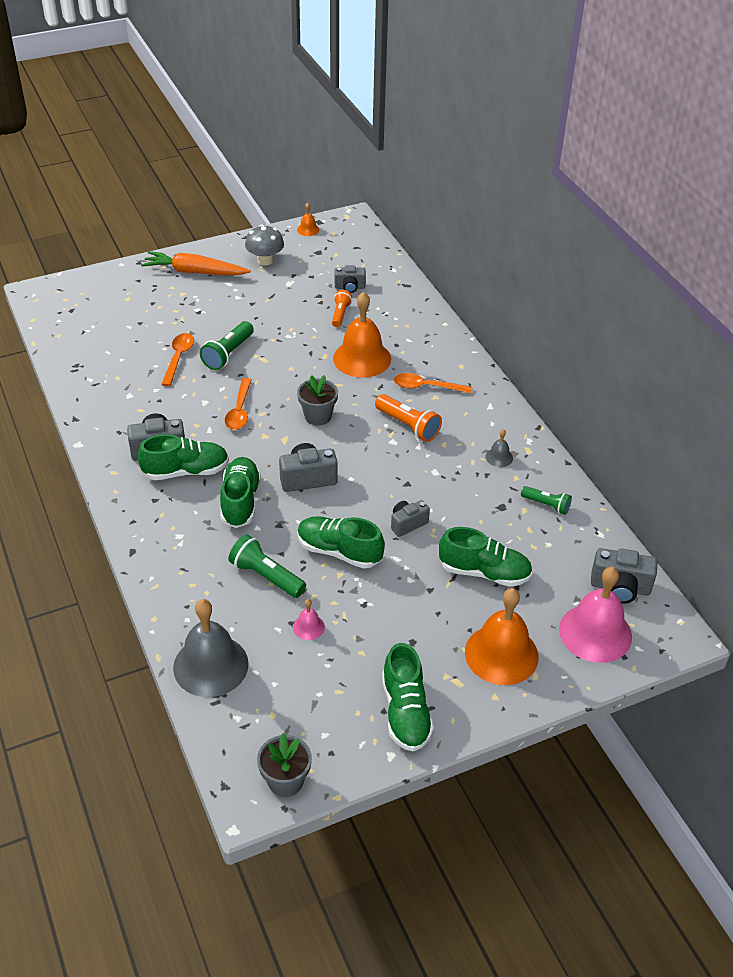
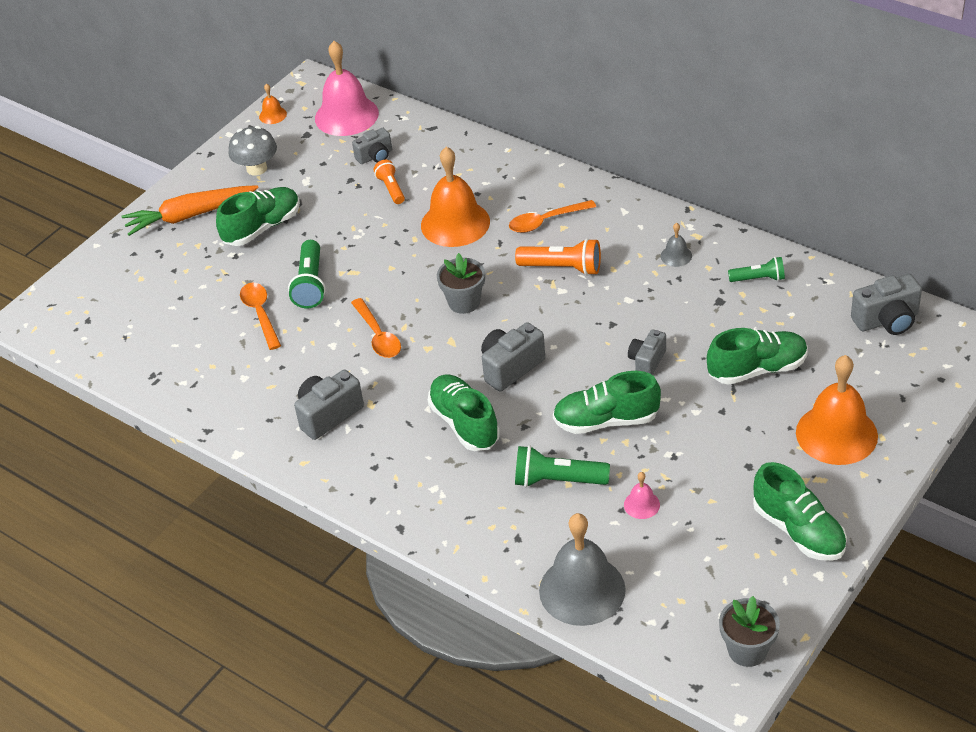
camera: 25 degrees left, 0 degrees up
(186, 471) = (380, 423): green shoe -> green shoe (262, 227)
(595, 633) = (900, 371): pink bell -> pink bell (346, 115)

